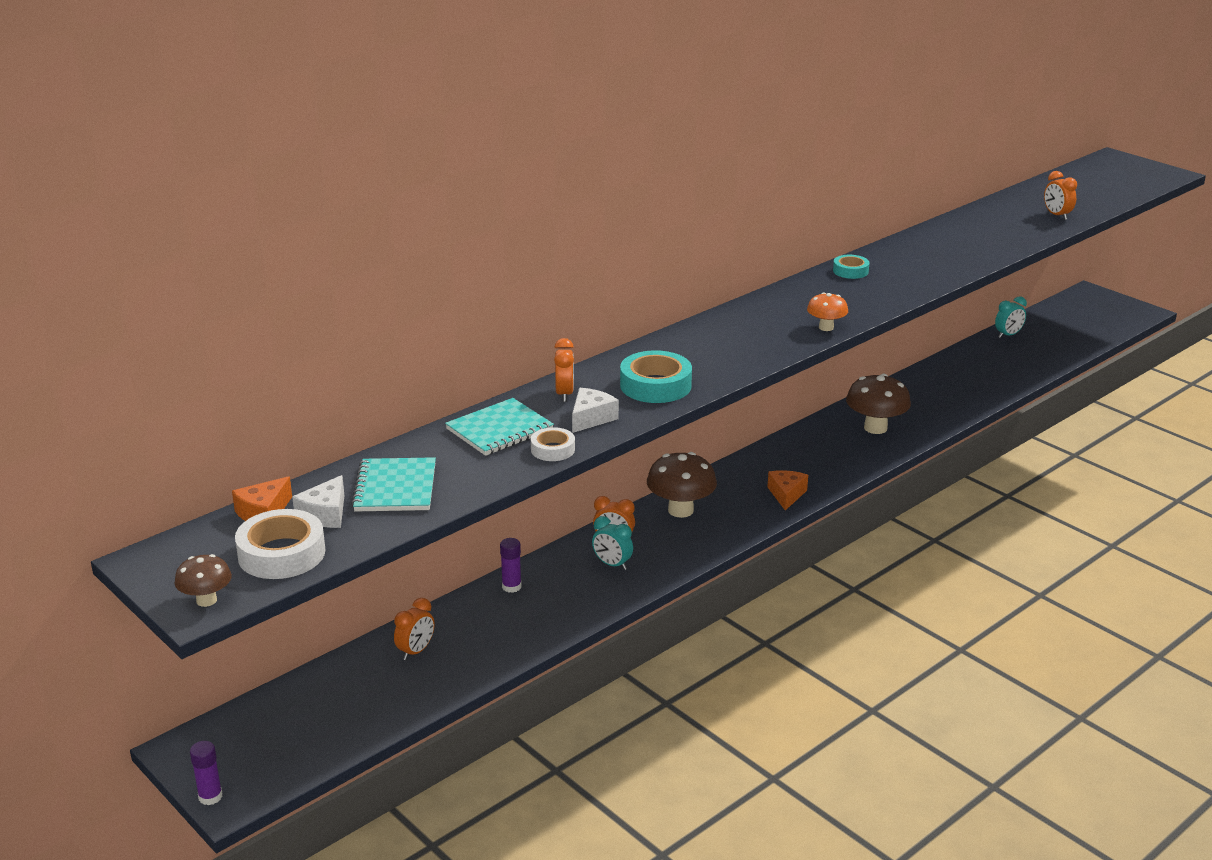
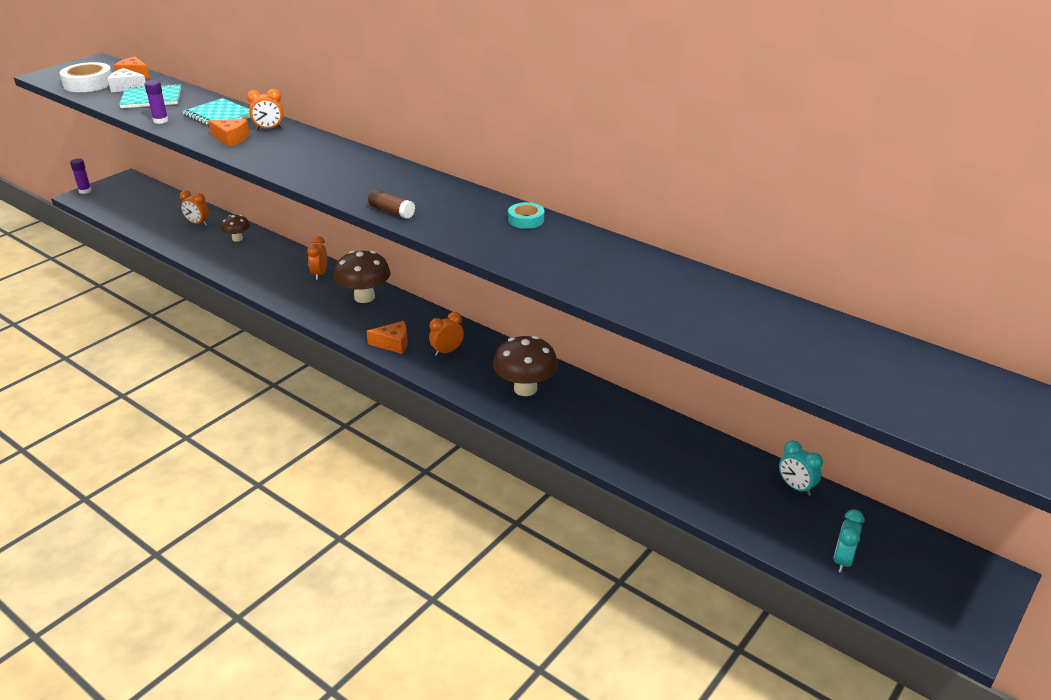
camera: 80 degrees right, 5 degrees up
(206, 600) = (50, 76): brown mushroom -> brown mushroom (237, 239)
(511, 586) = (264, 244): purple glue stick -> purple glue stick (160, 121)
(553, 449) = (188, 132): white tape -> none
(591, 418) = (231, 139): white cheese -> orange cheese
(612, 564) = (289, 276): turquoise clock -> turquoise clock (842, 560)
(655, 385) = (280, 154): turquoise tape -> none
(826, 327) = (392, 211): orange mushroom -> brown glue stick
(1057, 215) = (762, 345): orange clock -> orange clock (447, 351)

